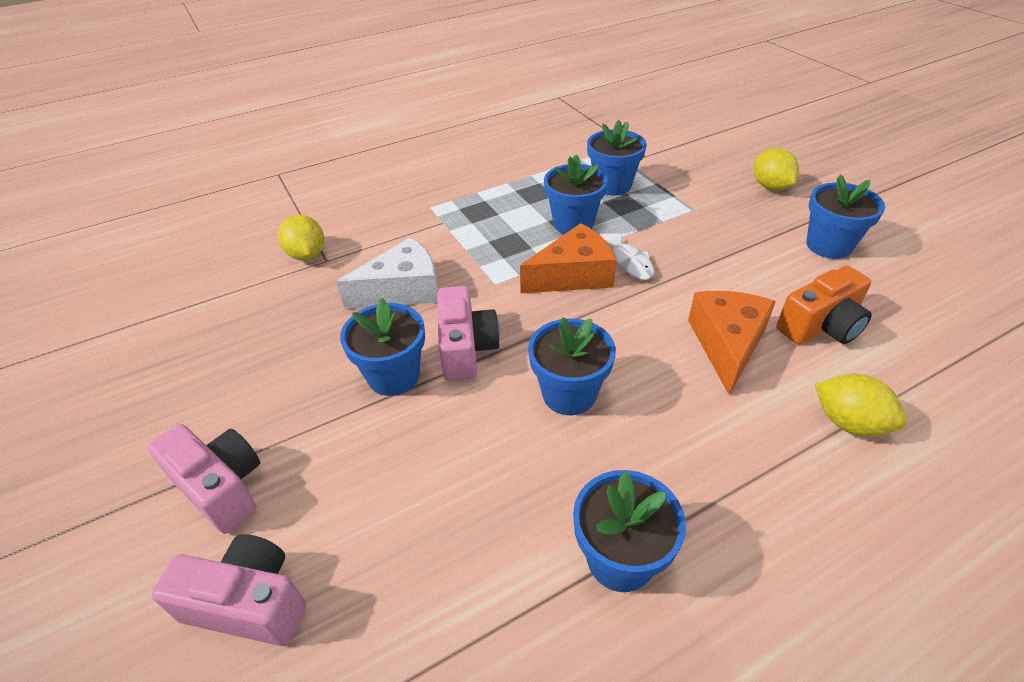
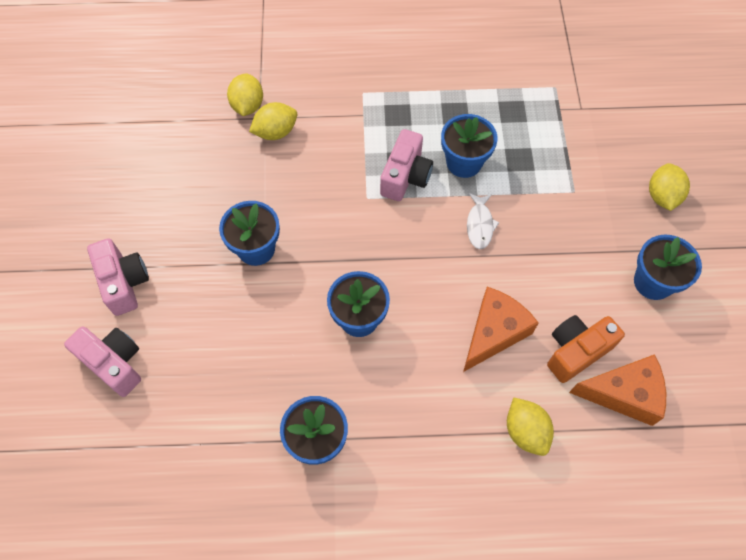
camera: 25 degrees right, 20 degrees up
(353, 265) = (276, 132): none -> yellow lemon
(403, 290) = (298, 174): white cheese -> none
(466, 348) = (314, 248): pink camera -> pink camera (405, 176)
(573, 275) = (428, 217): orange cheese -> orange cheese (624, 394)
(612, 185) = (525, 133): blue flower pot -> none
(821, 326) = (576, 351): orange camera -> orange camera turned 150 degrees clockwise

